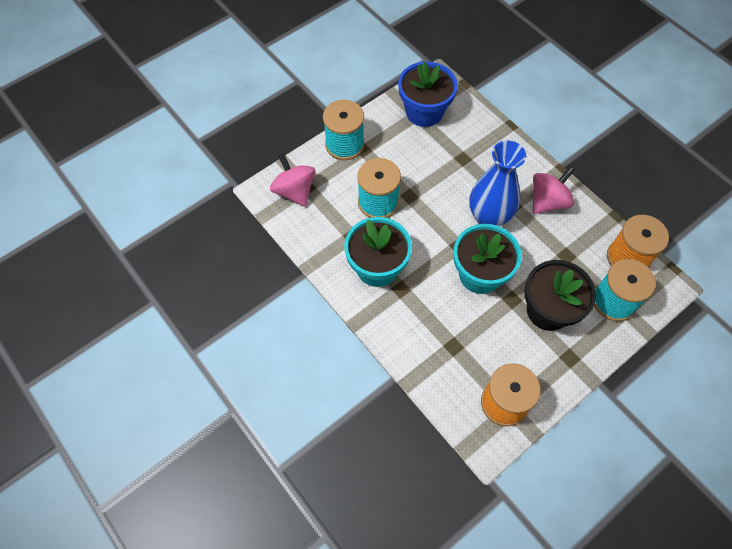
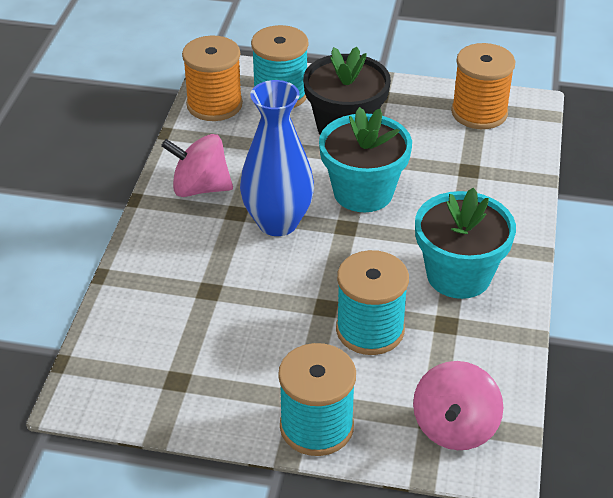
camera: 130 degrees left, 20 degrees down
(424, 112) = (163, 375): blue flower pot -> none

